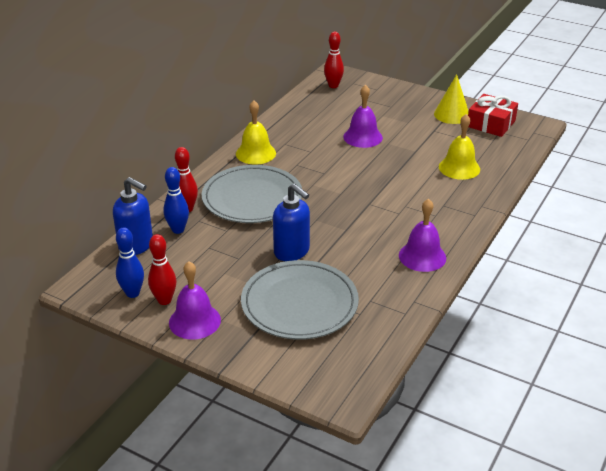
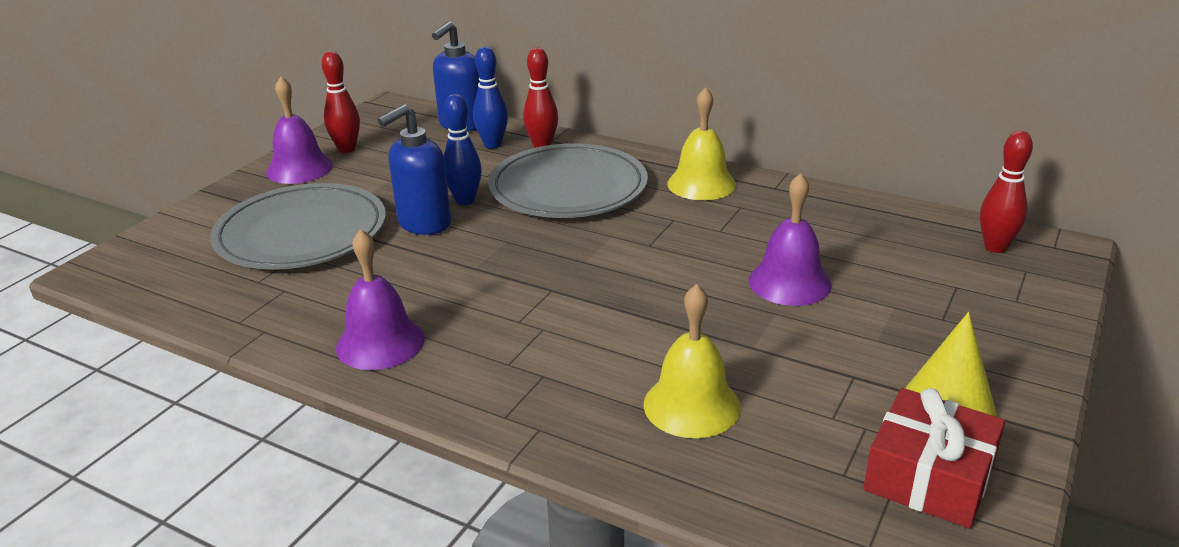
camera: 90 degrees right, 5 degrees down
(132, 293) = (367, 131): blue bowling pin -> blue bowling pin (465, 200)

